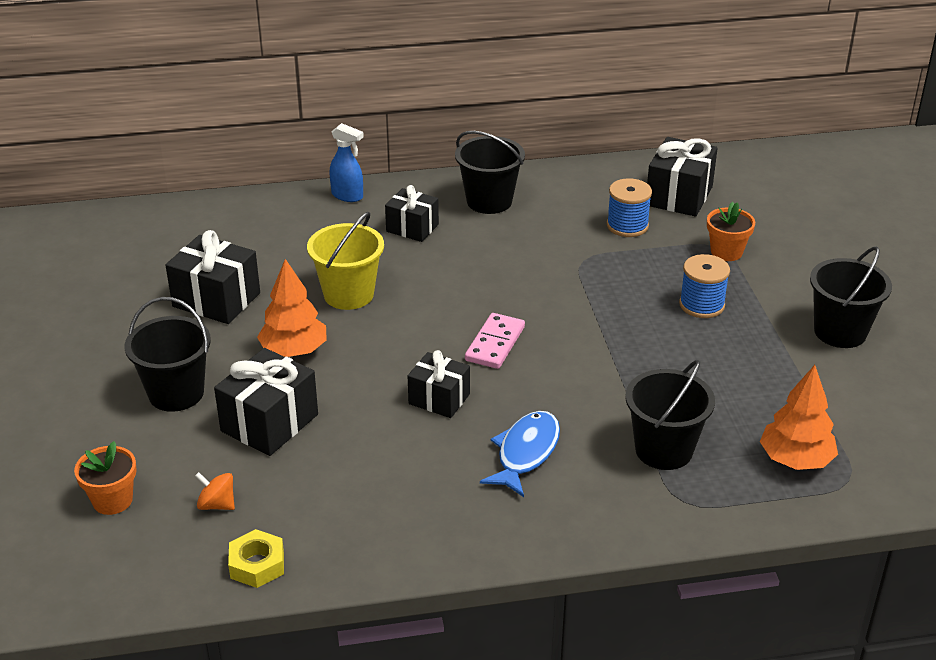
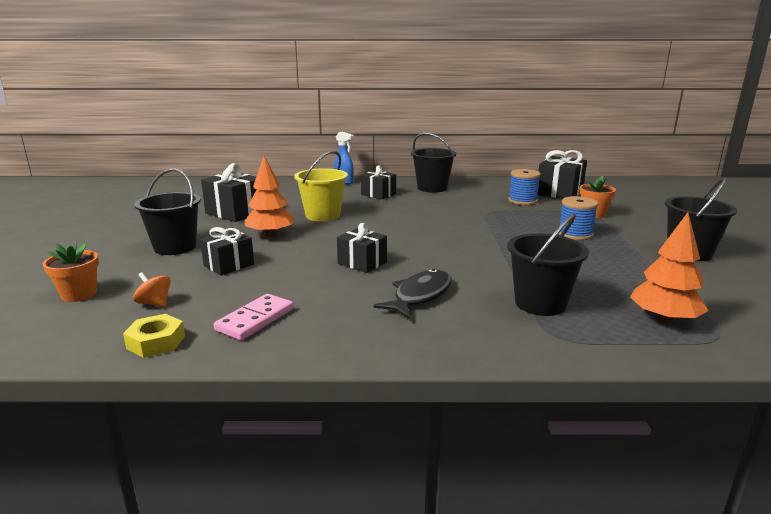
camera: 10 degrees right, 15 degrees down
(269, 423) = (229, 265): black gift -> black gift, size x0.66
(495, 344) = (415, 241): pink domino -> pink domino (255, 320)
(525, 453) = (420, 295): blue fish -> black fish

